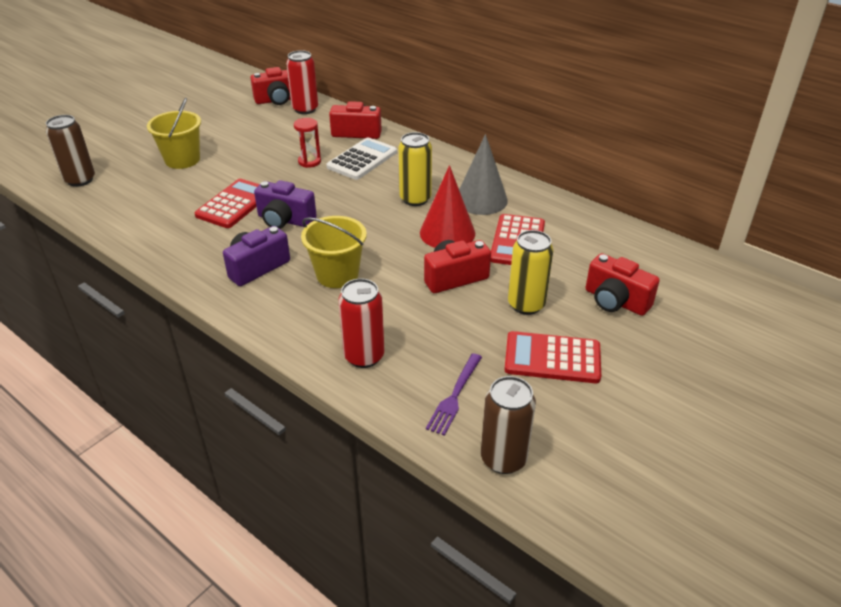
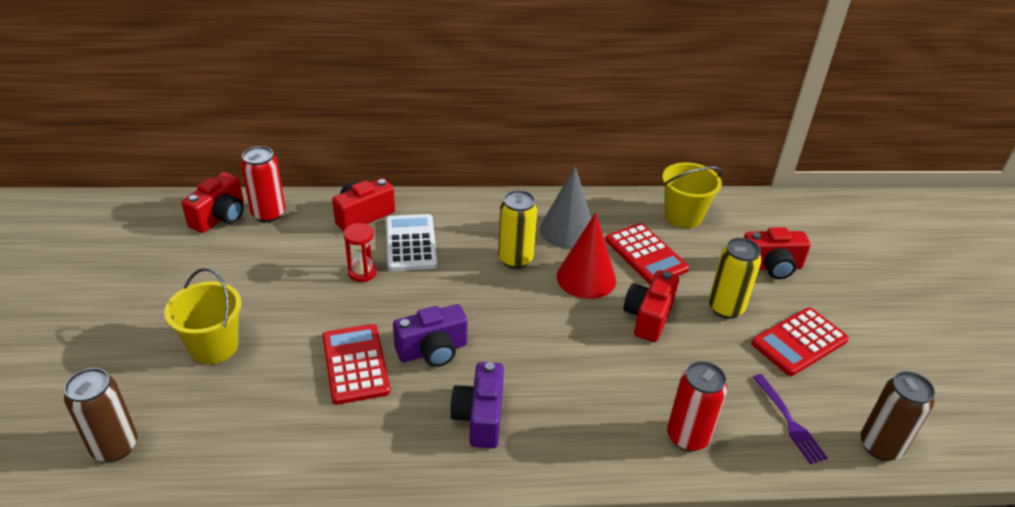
camera: 45 degrees left, 0 degrees up
(337, 275) = (559, 376): yellow bucket -> yellow bucket (683, 216)

